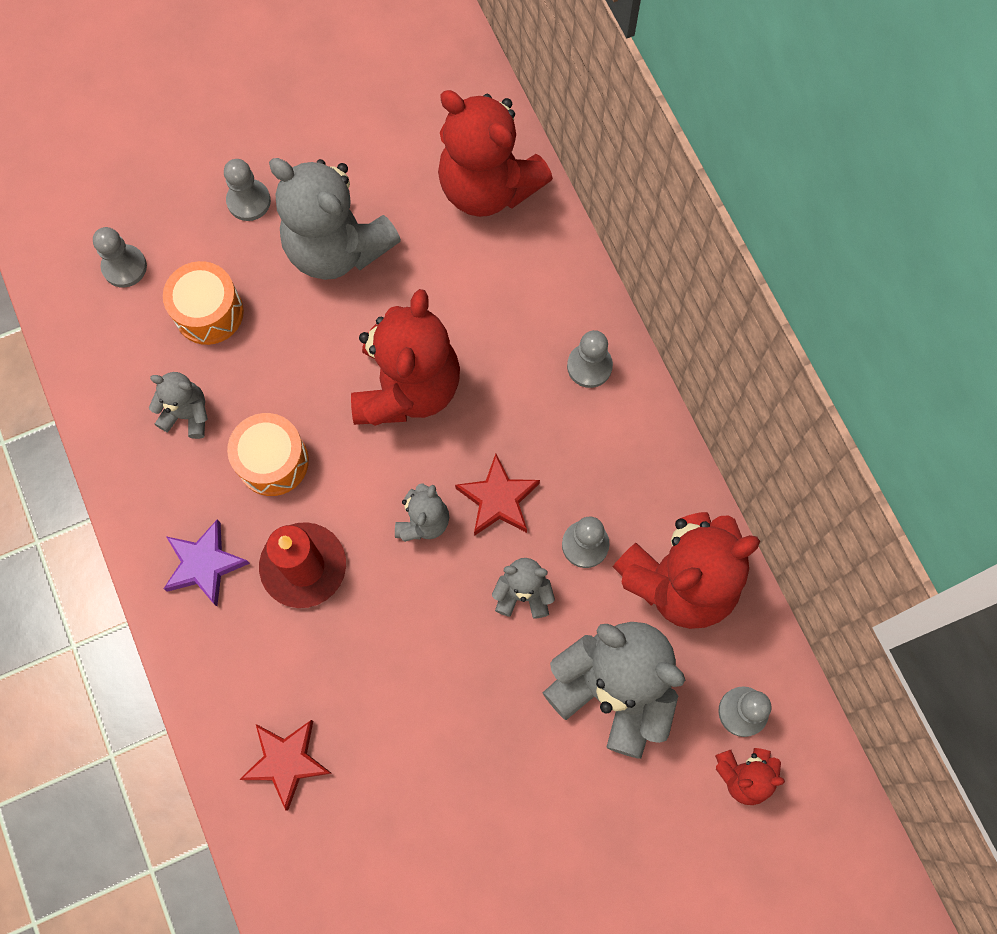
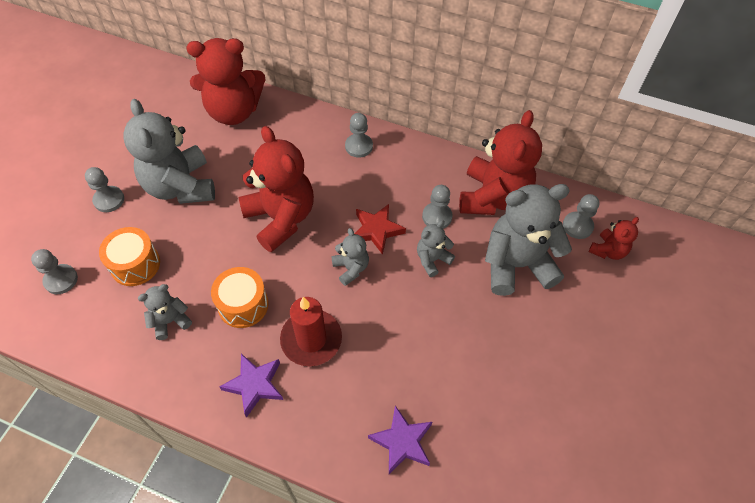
camera: 45 degrees left, 15 degrees down
(286, 761) = (402, 442): red star -> purple star
(337, 248) = (180, 186): grey teddy bear -> grey teddy bear turned 75 degrees clockwise

